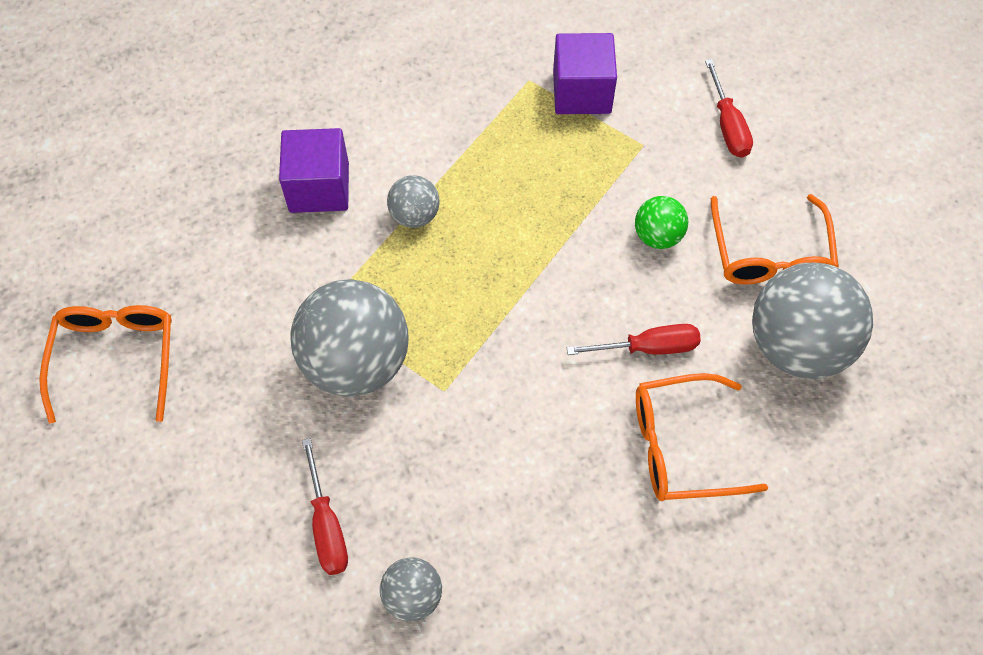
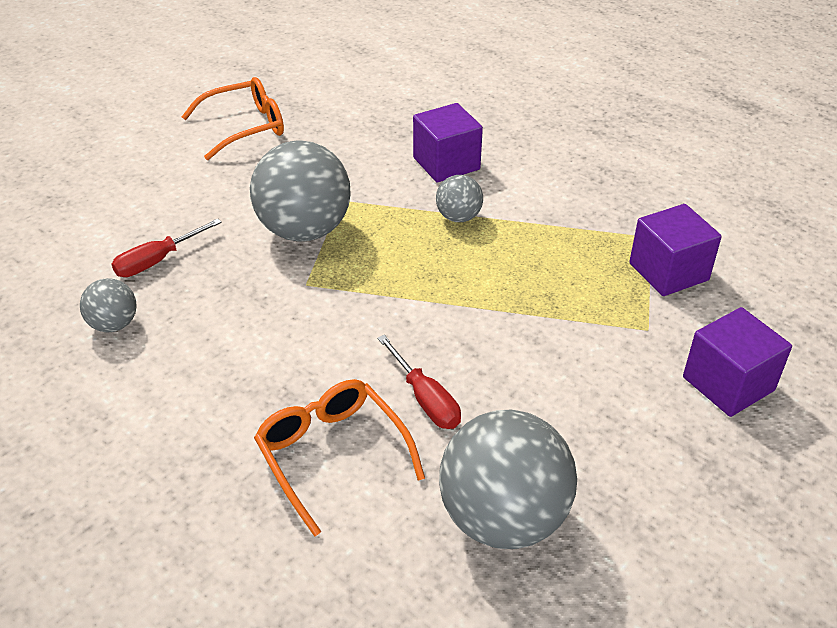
camera: 65 degrees right, 20 degrees down
(657, 236) = (553, 369): green ball -> none
(728, 125) = (728, 384): red screwdriver -> purple cube
(770, 254) = (598, 463): orange glasses -> none

